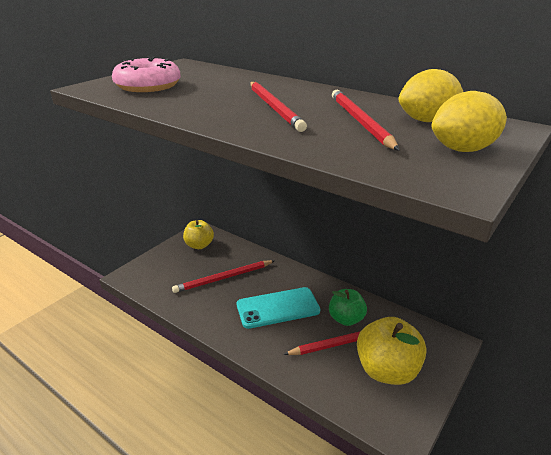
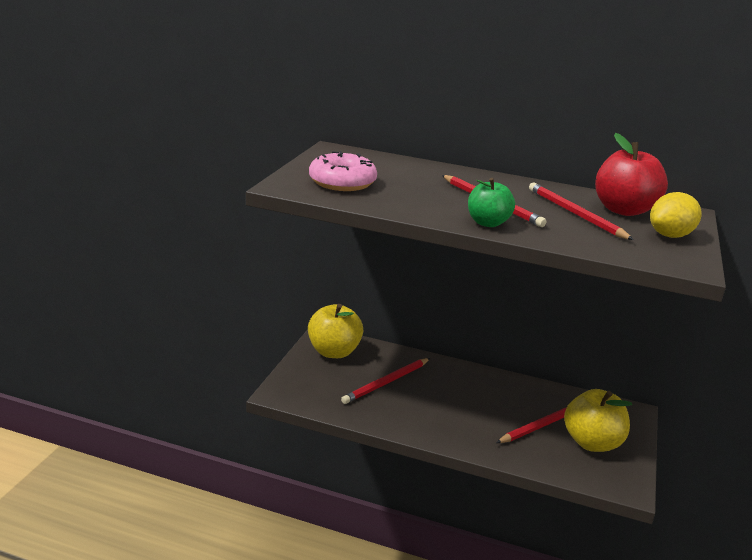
camera: 20 degrees left, 5 degrees down
(199, 245) = (334, 352): yellow apple -> yellow apple, size x1.56
(278, 308) = (461, 404): turquoise phone -> none
(346, 319) = (532, 405): green apple -> green apple (487, 223)
(426, 120) = (623, 210): yellow lemon -> red apple

